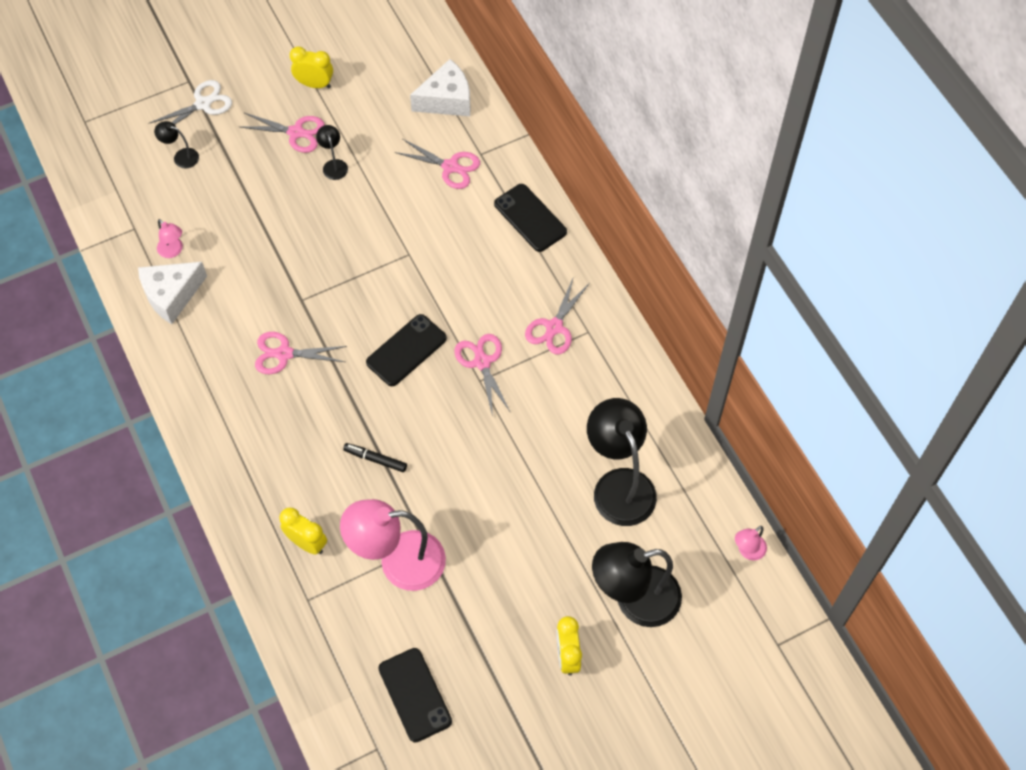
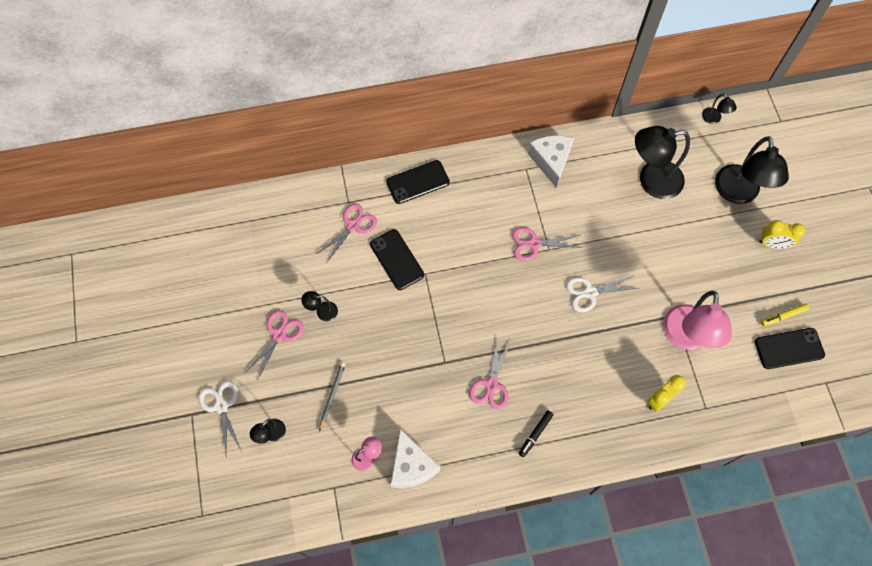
camera: 75 degrees left, 5 degrees up
(237, 200) = (332, 395): none -> grey pencil
(314, 84) = (234, 310): yellow clock -> none
(375, 459) = (599, 336): black marker -> black marker (535, 434)
(406, 350) = (510, 294): black phone -> black phone (396, 259)
(432, 438) = (590, 292): none -> white scissors
(446, 100) = (288, 214): white cheese -> white cheese (551, 161)
(460, 682) = (783, 316): none -> yellow marker
(554, 327) = (516, 189): pink scissors -> none
(747, 551) = (714, 119): pink lamp -> black lamp

